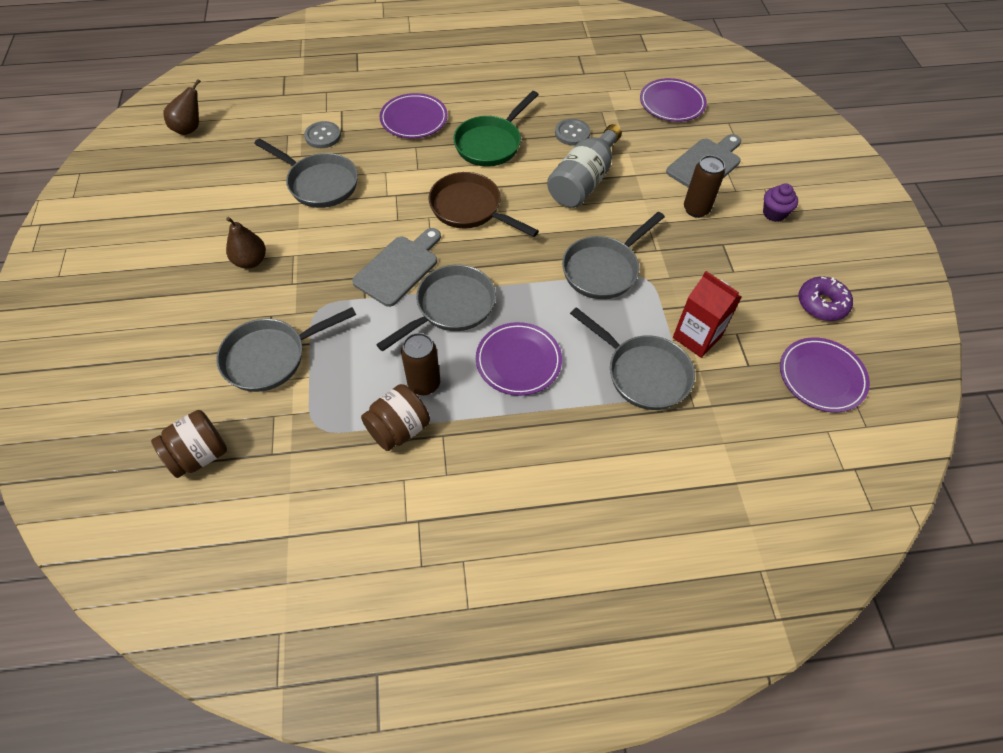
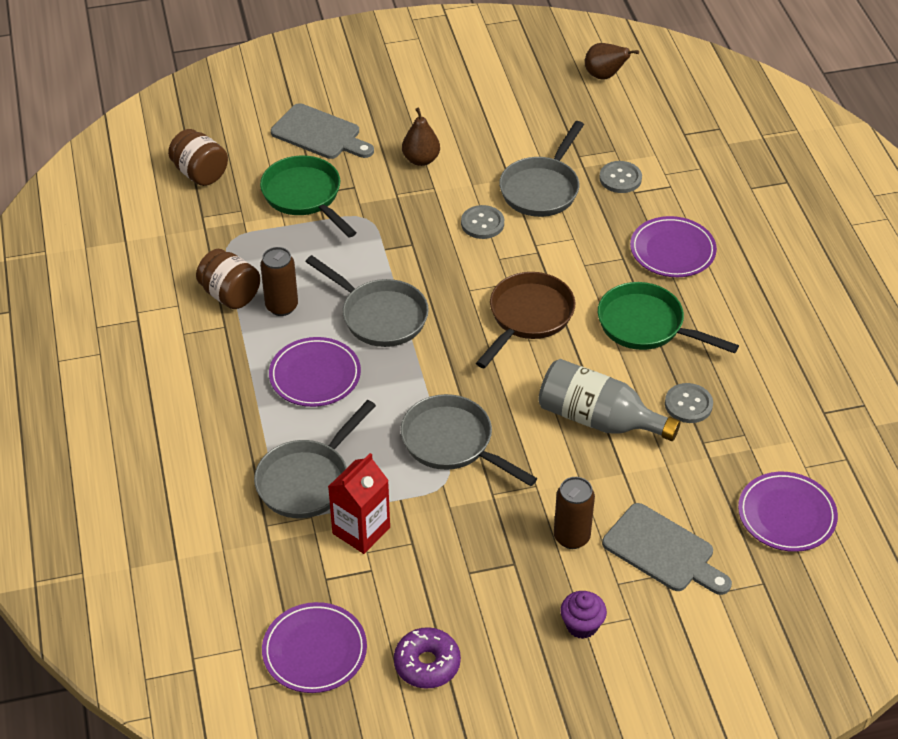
camera: 85 degrees right, 10 degrees down
(271, 357) = (305, 196): grey pan -> green pan
(351, 226) = (482, 223): none -> grey button
(399, 268) = (428, 269): grey cutting board -> grey cutting board (319, 134)

